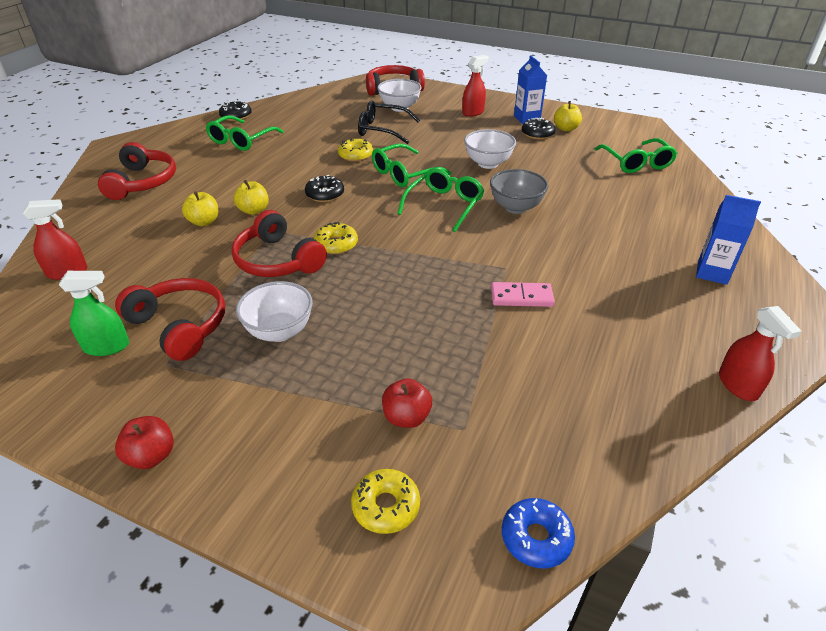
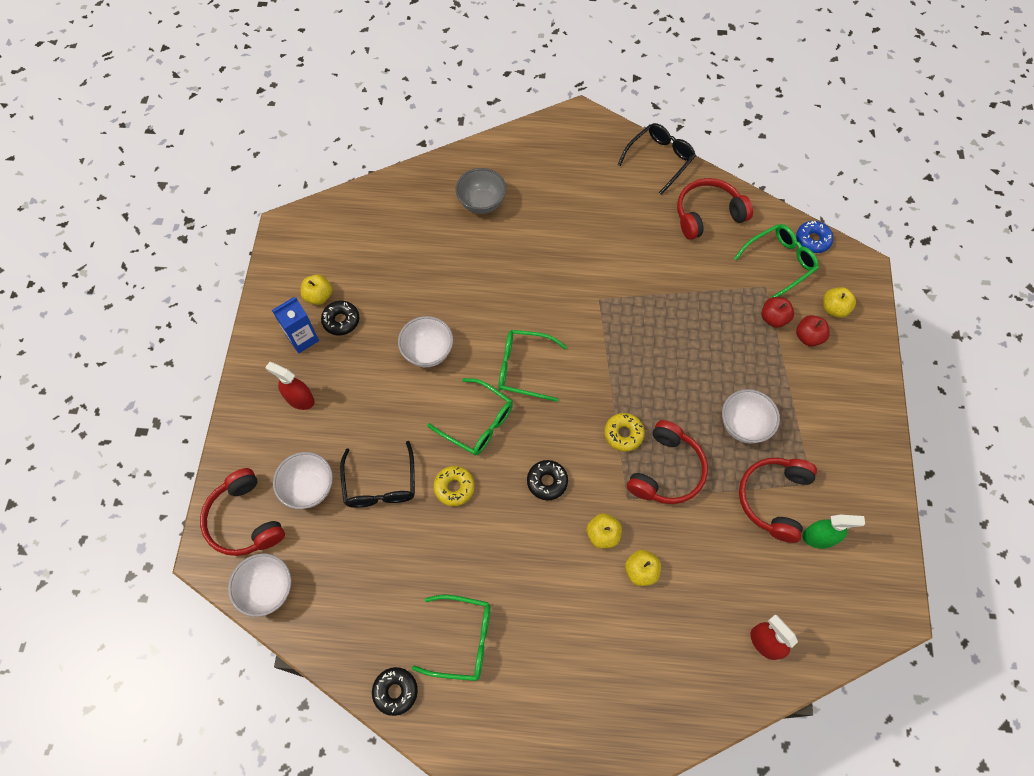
camera: 110 degrees left, 25 degrees up
(107, 346) = (819, 537): green spray bottle -> green spray bottle turned 120 degrees clockwise
(143, 182) = (599, 692): red headphones -> red headphones (707, 214)
(151, 456) = (875, 443): red apple -> red apple (808, 337)
(341, 90) = (268, 589): none -> white bowl
(386, 506) = (834, 309): yellow donut -> yellow apple
(515, 207) = (505, 310): grey bowl -> grey bowl (481, 203)
(521, 297) = (630, 281): pink domino -> none
(636, 163) = (381, 227): green glasses -> green glasses (779, 262)
(712, 273) = (546, 171): blue carton -> none
(738, 385) = (659, 159): red spray bottle -> black glasses

